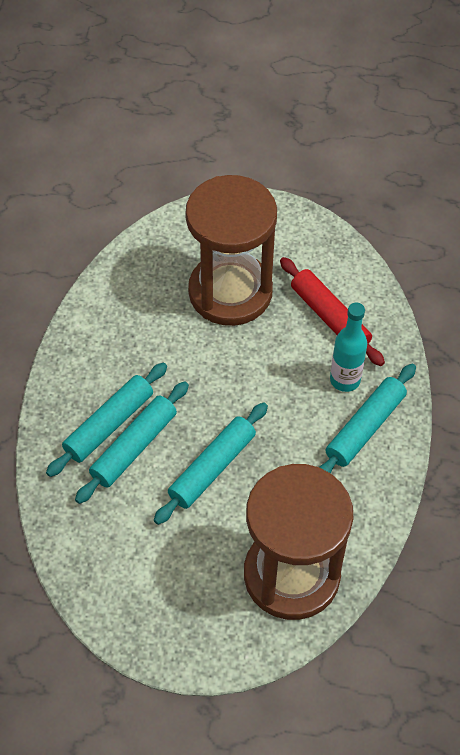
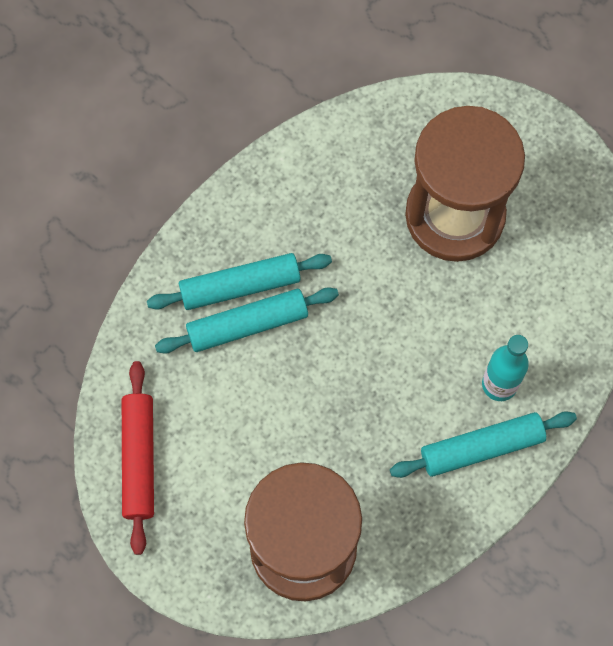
camera: 35 degrees right, 15 degrees up
(212, 468) = (305, 394): turquoise rolling pin -> none
(330, 317) = (535, 306): red rolling pin -> red rolling pin (139, 459)

